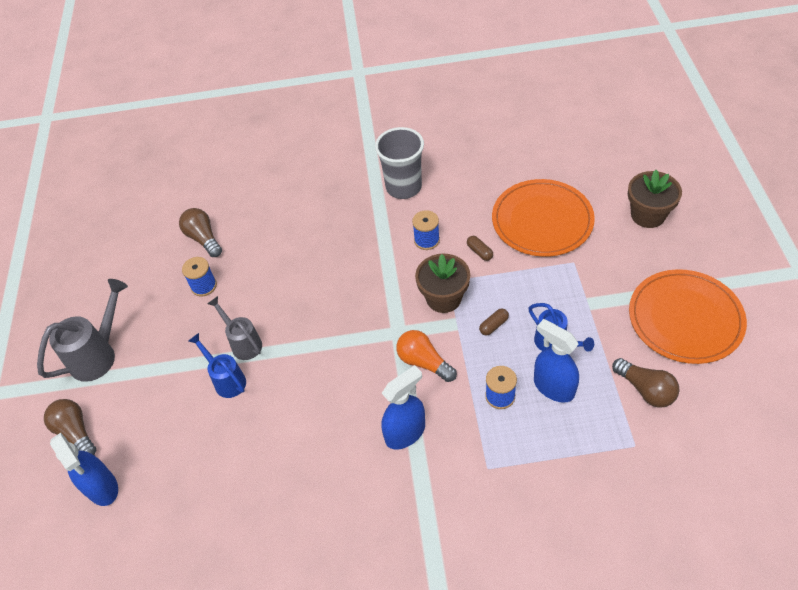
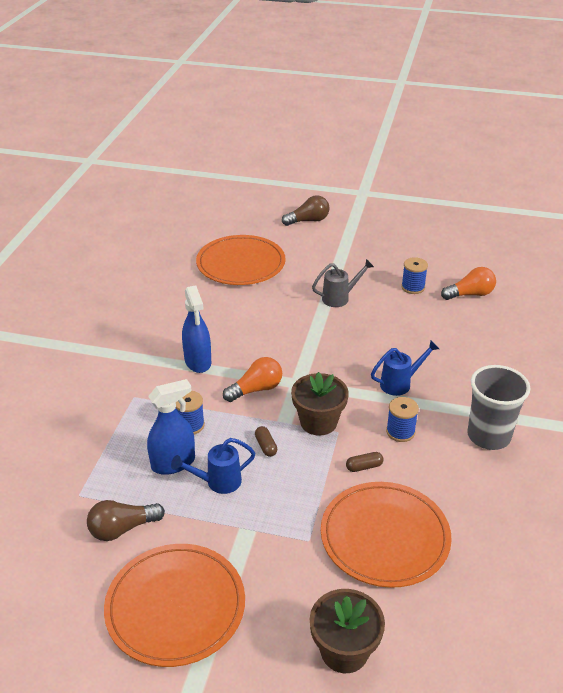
camera: 105 degrees right, 15 degrees down
(99, 354) = (370, 234): grey watering can -> none
(102, 487) = (258, 227): blue spray bottle -> none
(199, 471) = (241, 264): none -> orange plate
(203, 238) = (470, 294): brown light bulb -> orange light bulb
(226, 379) = (309, 285): blue watering can -> blue watering can (400, 383)

